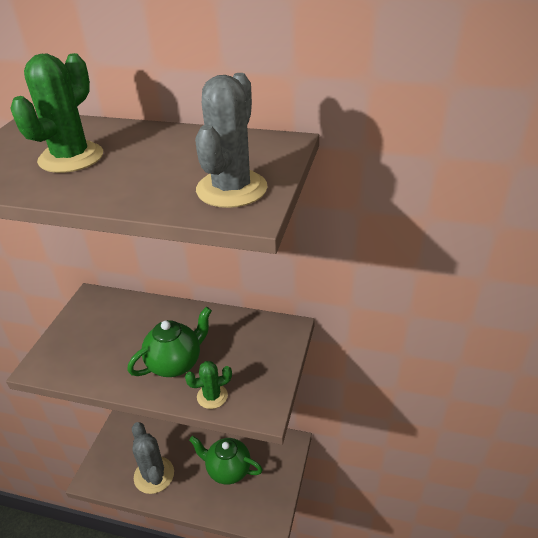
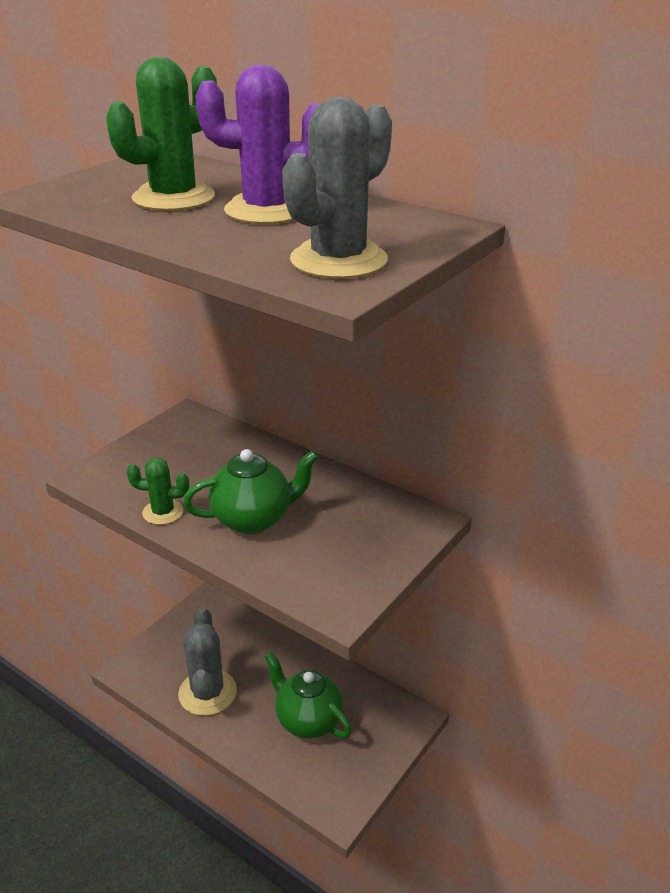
camera: 20 degrees right, 5 degrees down
(150, 155) = (267, 210): none -> purple cactus
(212, 396) = (280, 571): green cactus -> green cactus (163, 512)

